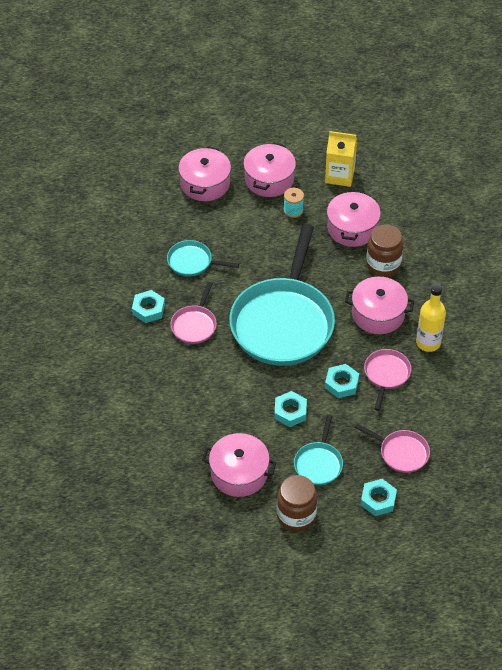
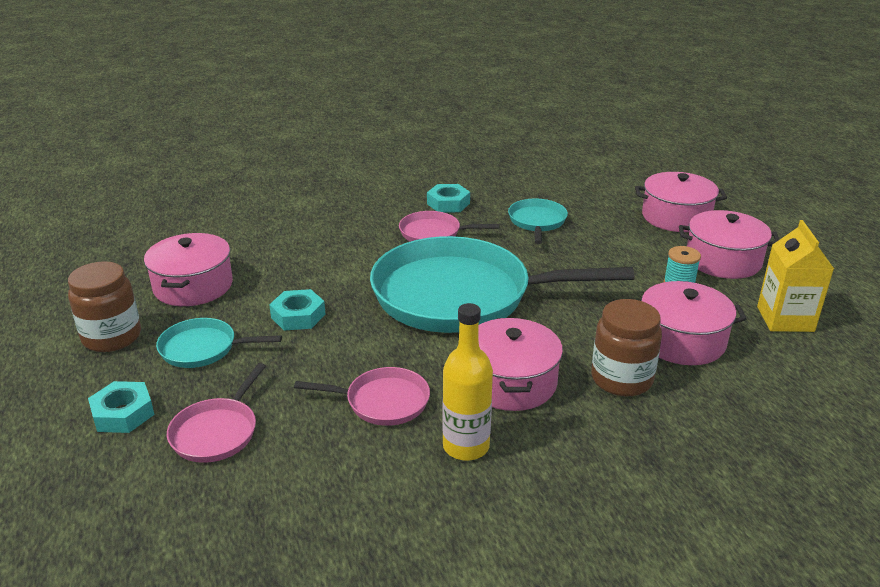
camera: 80 degrees right, 20 degrees down
(341, 384) = (356, 357): turquoise nut -> none

